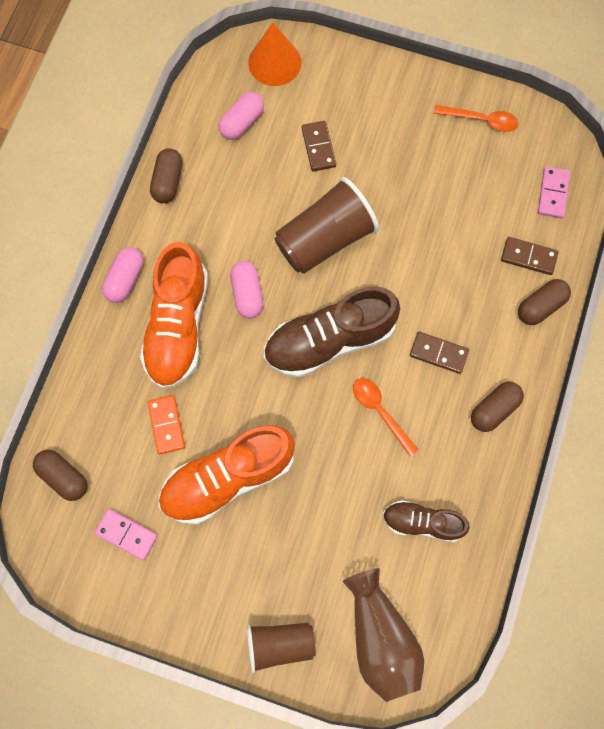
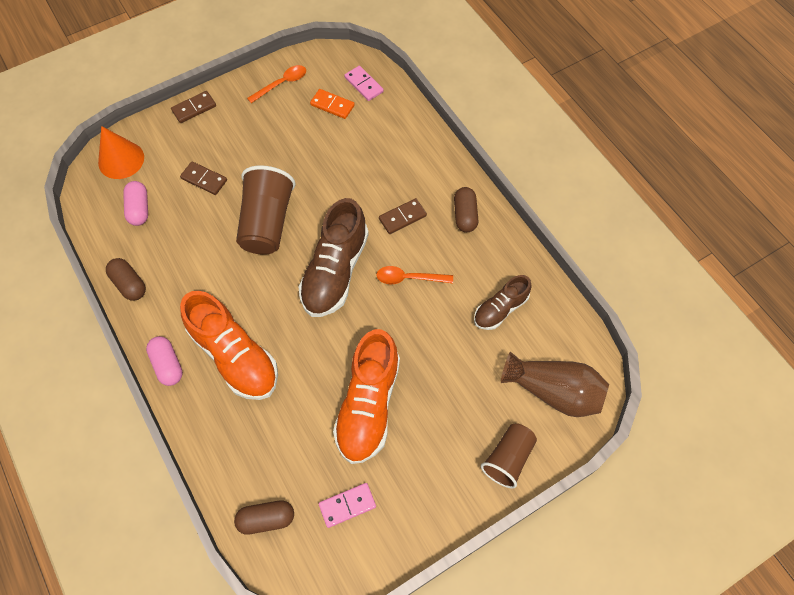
camera: 50 degrees left, 10 degrees down
(166, 425) = (295, 417): orange domino -> orange domino (332, 105)
(247, 294) = (256, 295): pink capsule -> none
(528, 257) = (389, 125): brown domino -> brown domino (194, 108)
(540, 306) = (425, 143): brown capsule -> none

